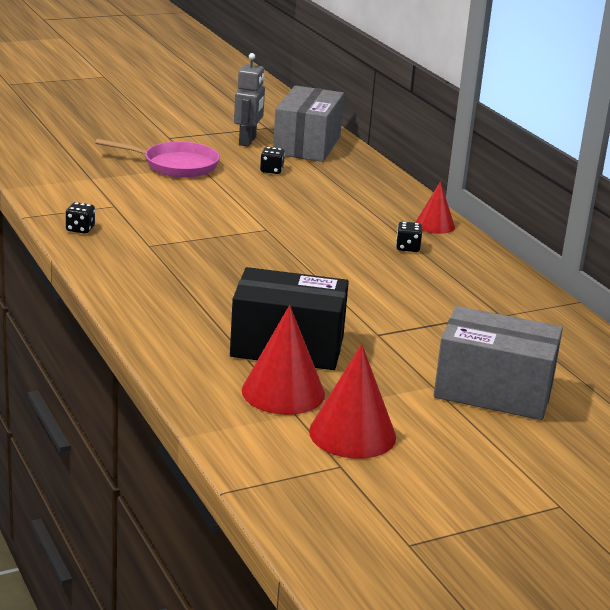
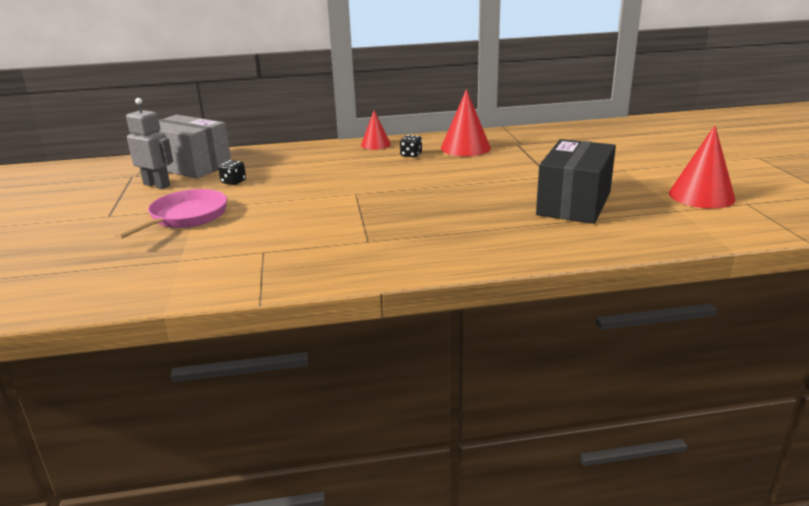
camera: 70 degrees left, 0 degrees up
(80, 229) = (313, 271): black dice -> none
(283, 392) = (648, 211): red cone -> red cone (465, 148)
(493, 391) = (627, 156): grey box -> none

